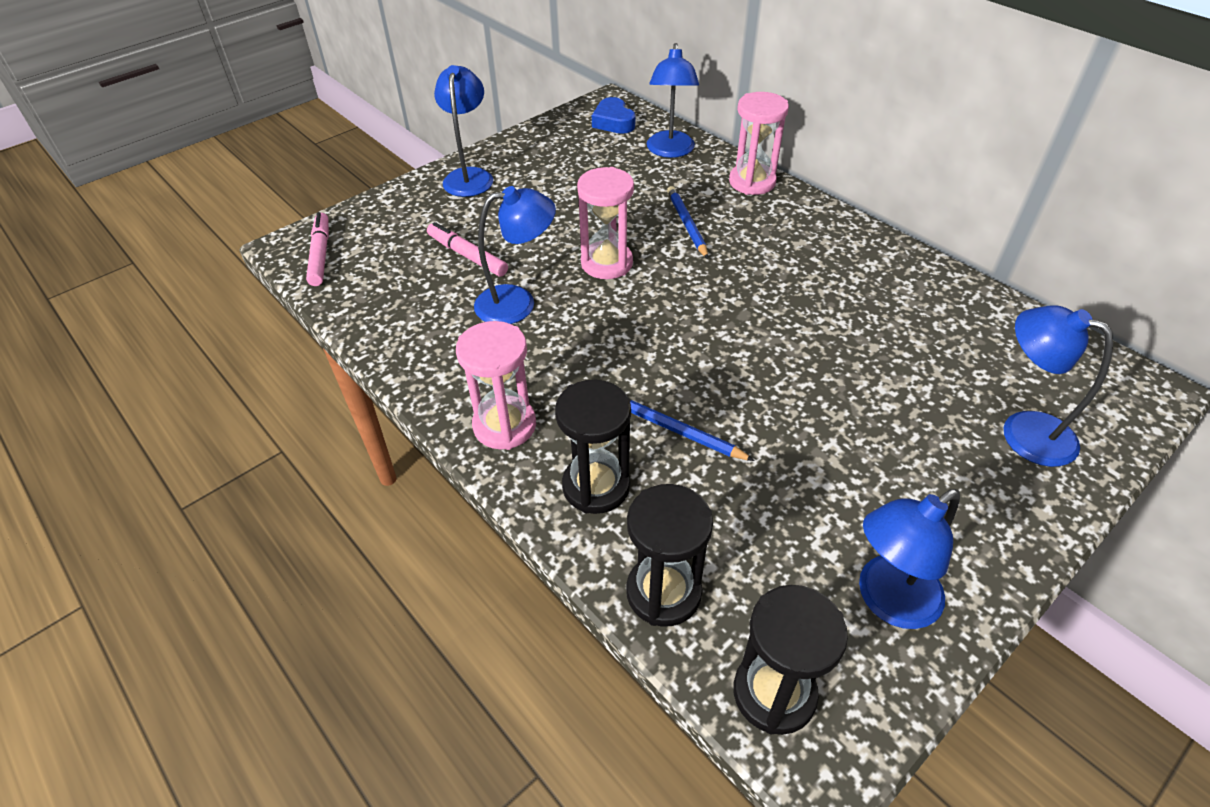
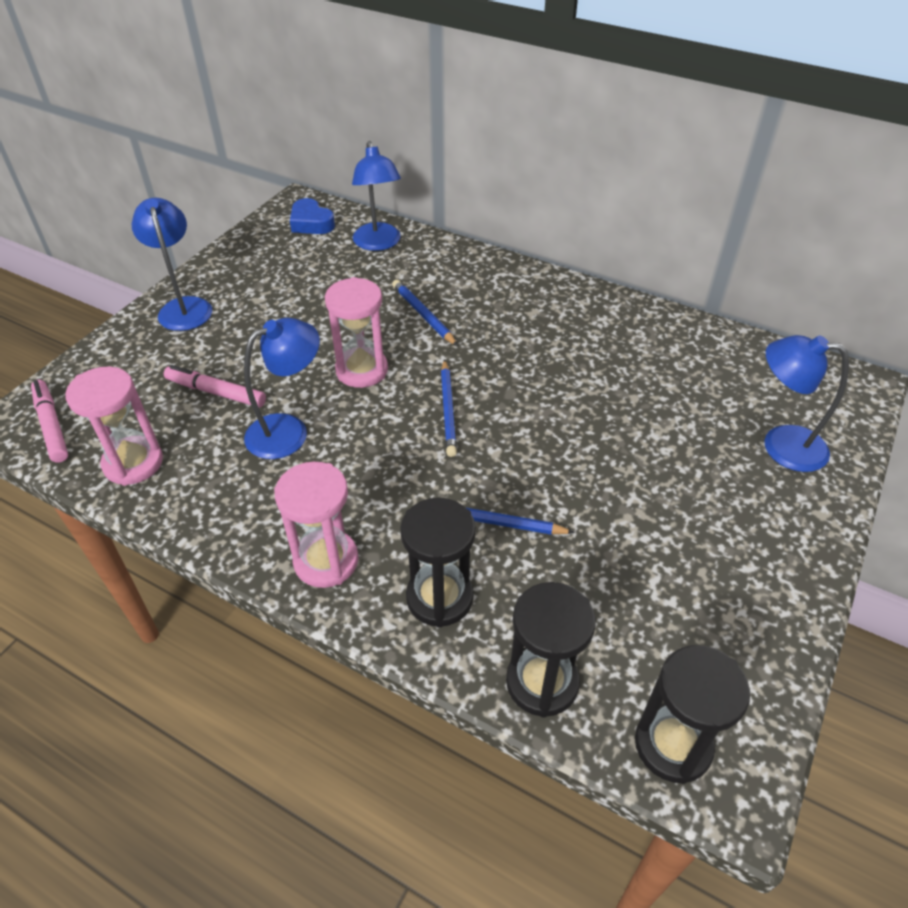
camera: 20 degrees left, 0 degrees up
(675, 317) = (448, 410): none -> blue pencil
(752, 182) = (468, 261): pink hourglass -> pink hourglass (133, 463)
(887, 601) = (732, 629): blue lamp -> none

